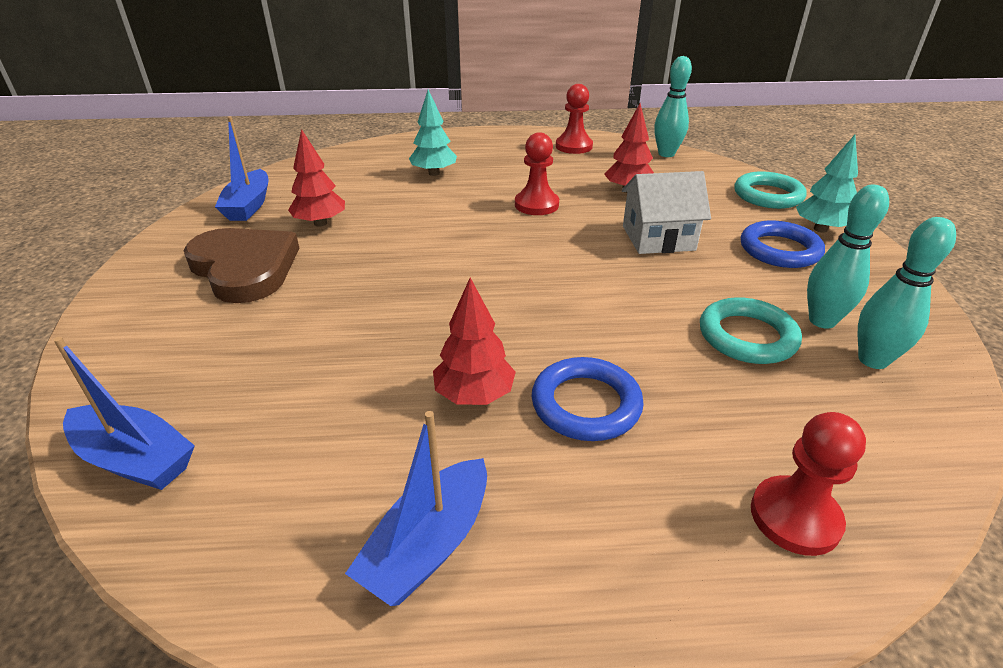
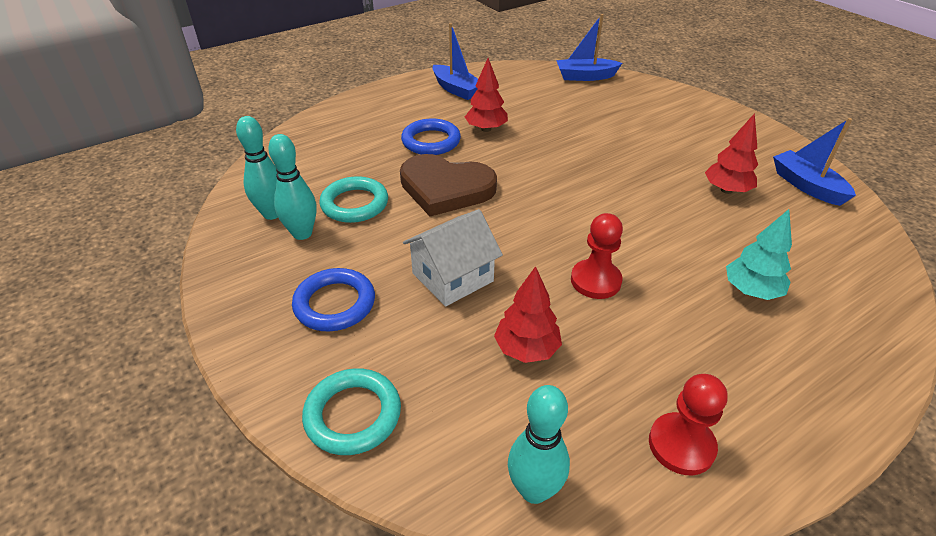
camera: 150 degrees right, 5 degrees up
(245, 268) = (700, 144): brown heart -> brown heart (445, 188)
(428, 545) = (456, 89): blue boat -> blue boat turned 135 degrees clockwise
(795, 517) = (325, 131): red pawn -> none
(820, 229) = (289, 359): turquoise tree -> none

